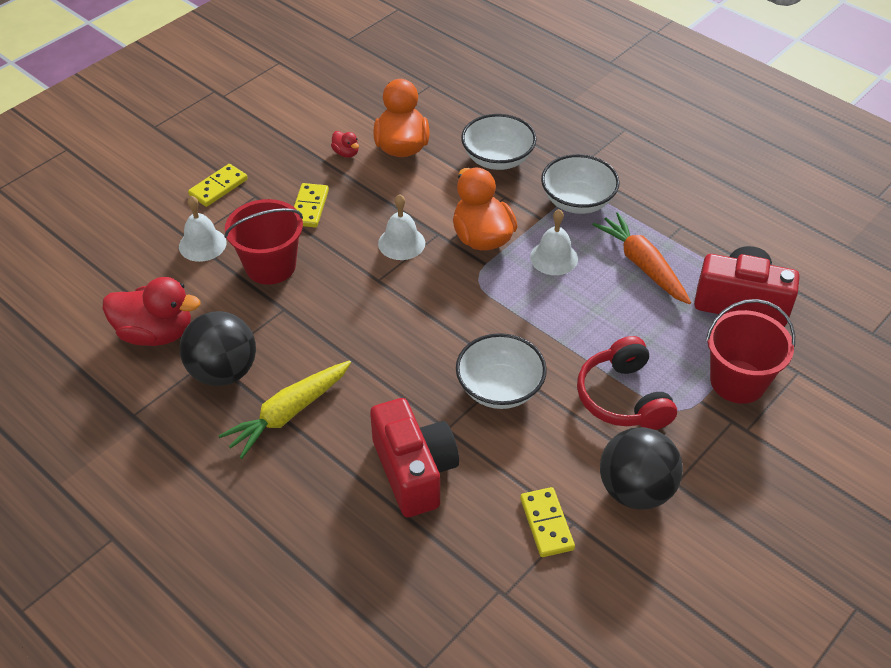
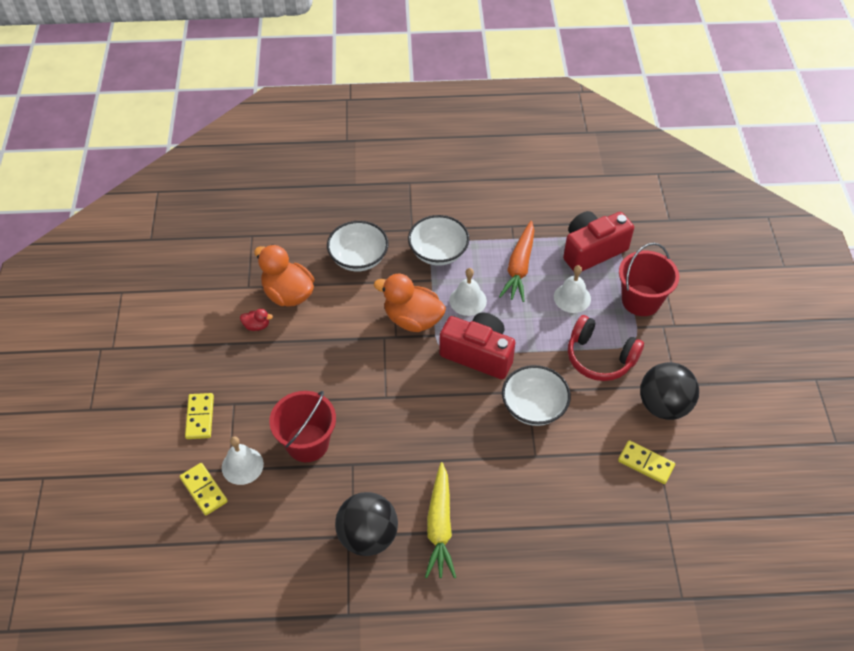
camera: 45 degrees left, 5 degrees up
(156, 333) = (292, 550): red duck -> none
(309, 207) = (281, 383): yellow domino -> yellow domino (203, 490)
(401, 243) = (369, 361): white bell -> white bell (572, 297)
(414, 471) = (549, 496): red camera -> red camera (478, 354)
(642, 265) = (519, 267): orange carrot -> orange carrot turned 90 degrees counterclockwise

